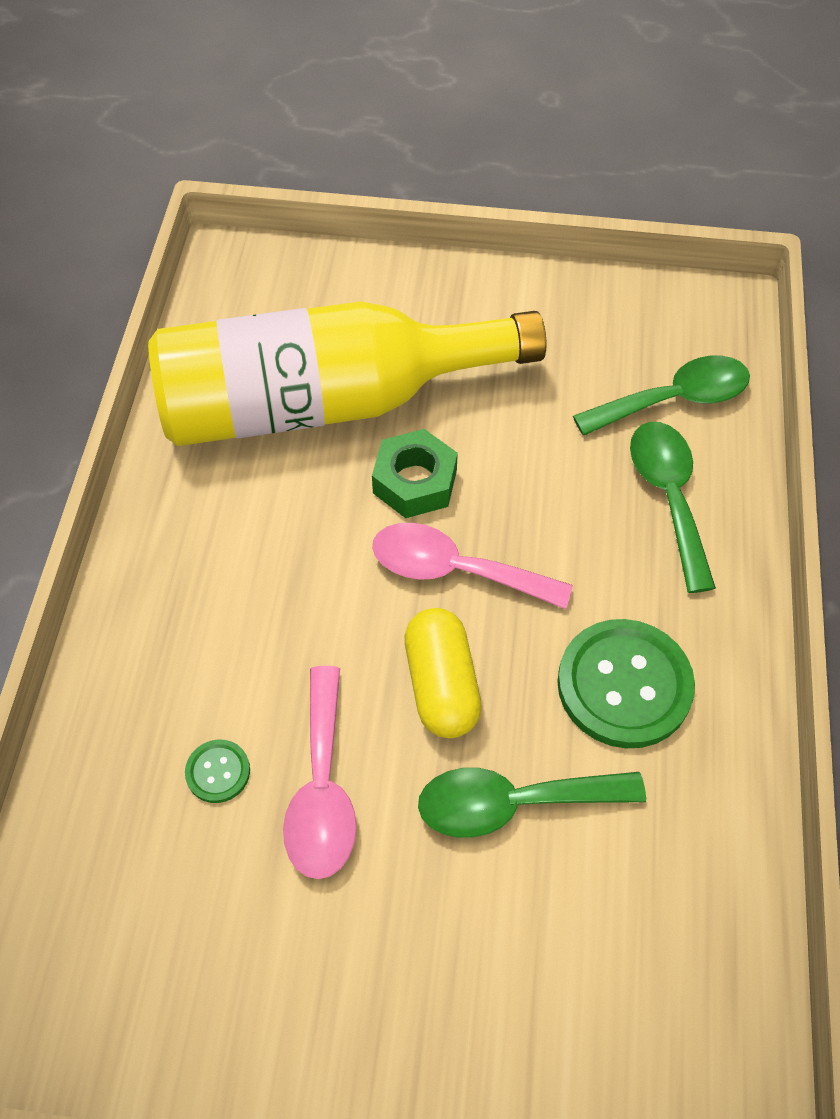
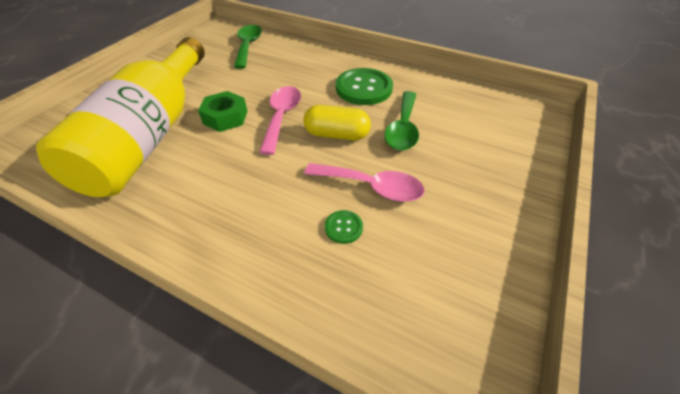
camera: 70 degrees left, 10 degrees down
(455, 570) = (281, 117): pink spoon -> pink spoon turned 150 degrees clockwise
(668, 497) = (289, 58): green spoon -> none

